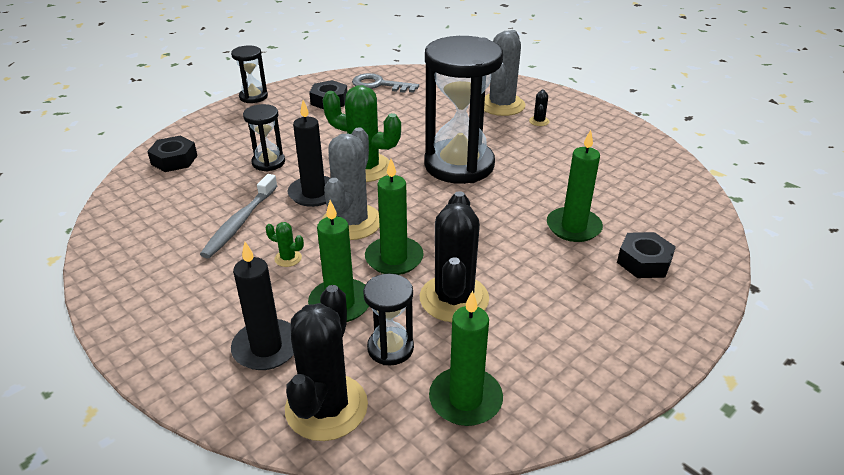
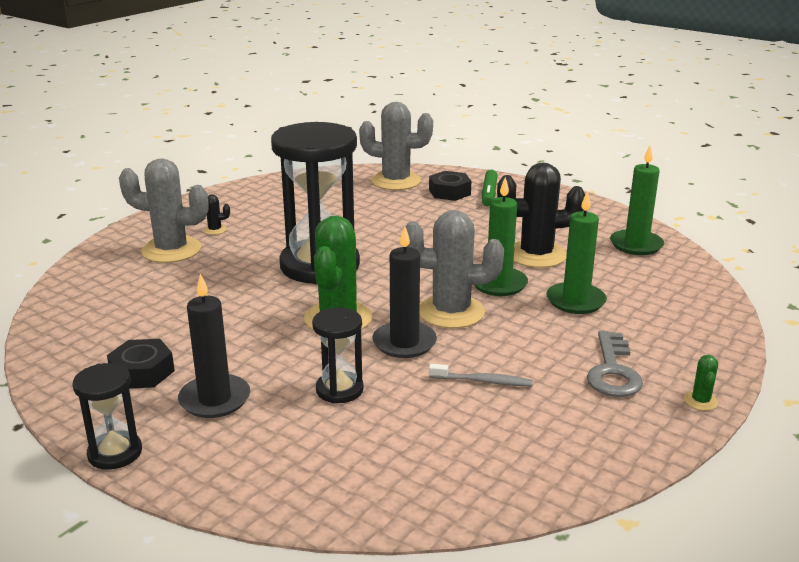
camera: 100 degrees left, 10 degrees down
(174, 160) = (350, 481): black nut -> none
(240, 222) = (483, 381): grey toothbrush -> grey toothbrush, size x0.64
(266, 347) = (652, 326): black candle -> black candle (215, 399)
(288, 258) = (530, 338): green cactus -> green cactus (700, 401)
(326, 407) = (687, 291): black cactus -> none
(379, 85) = (90, 337): grey key -> grey key (613, 371)
(390, 348) = (610, 274): black hourglass -> none
(573, 227) = (414, 214): green candle -> none
(642, 294) = (489, 194): none -> green marker
(674, 225) = (396, 181): none -> grey cactus

